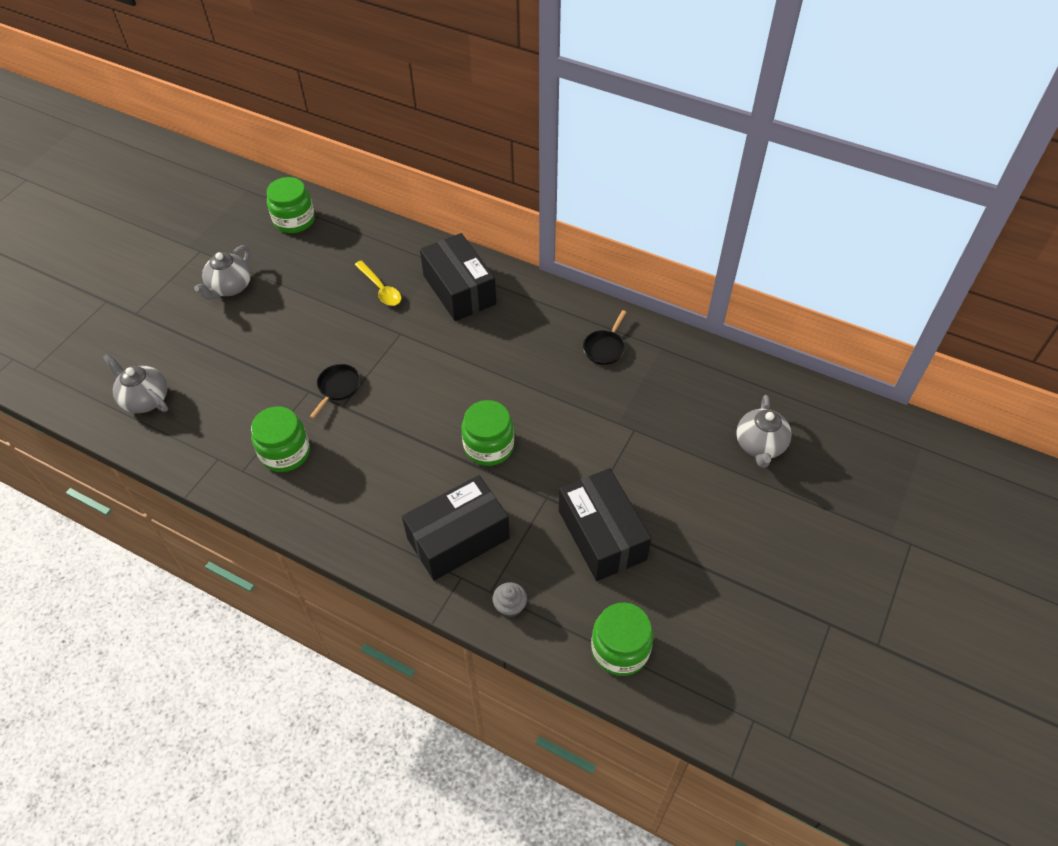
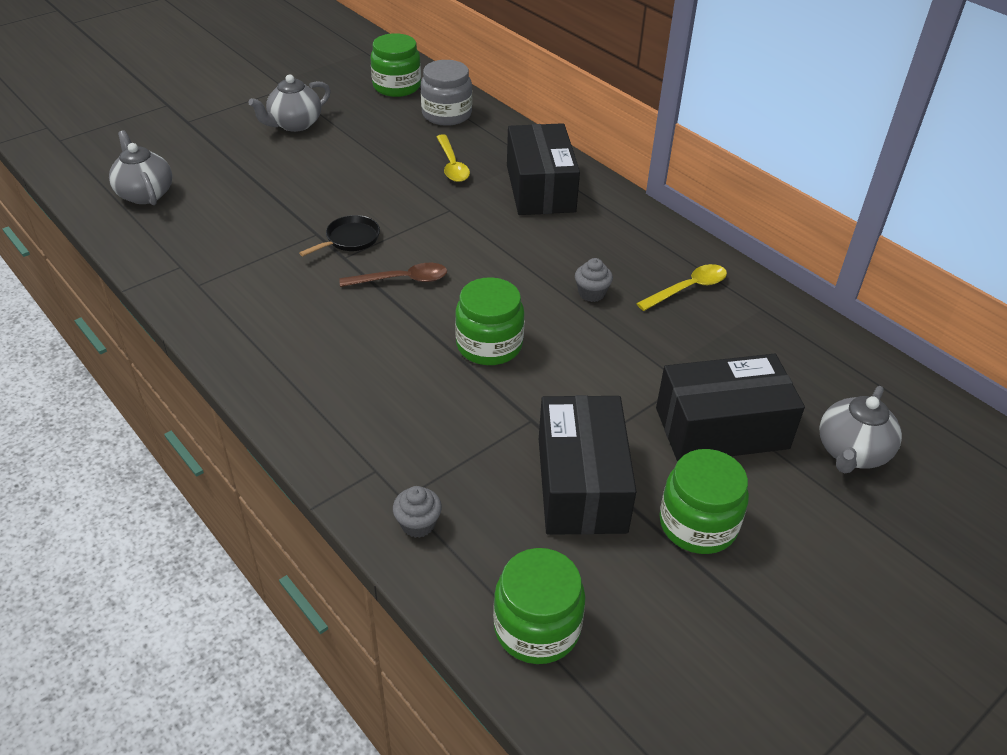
camera: 20 degrees right, 10 degrees down
(285, 452) = (254, 282): green jar -> green jar (698, 524)
(350, 238) = (446, 114): none -> grey jar
(397, 411) = (401, 280): none -> brown spoon
(458, 538) = (397, 427): black box -> black box (721, 428)
(540, 375) = (591, 293): none -> grey cupcake
(605, 348) = (688, 289): black pan -> yellow spoon

